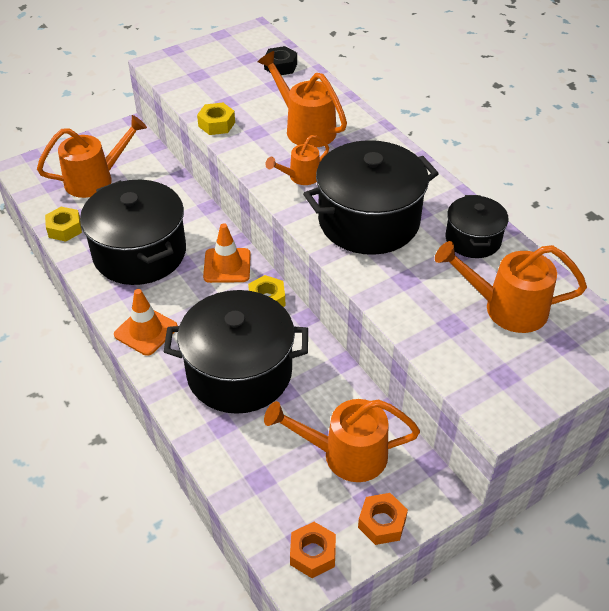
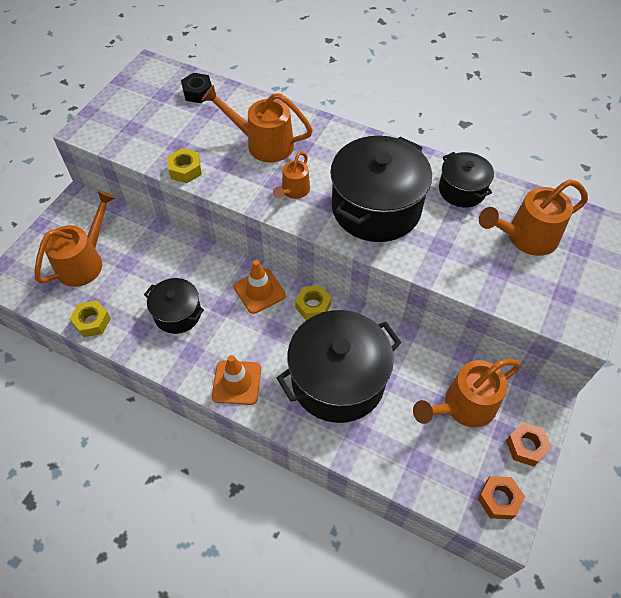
camera: 30 degrees left, 10 degrees up
(140, 253) = (177, 314): black pot -> black pot, size x0.54

